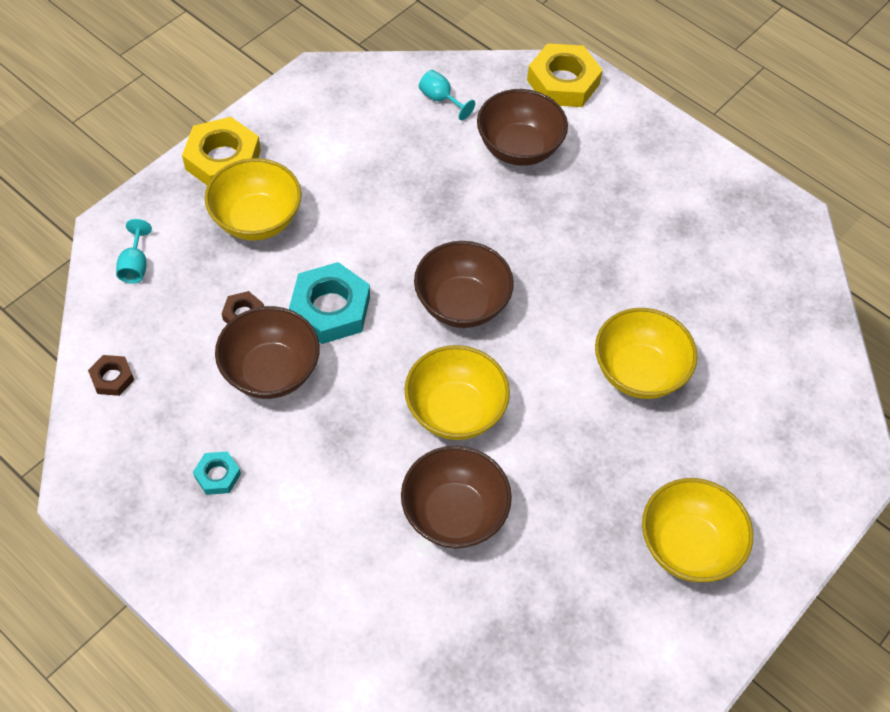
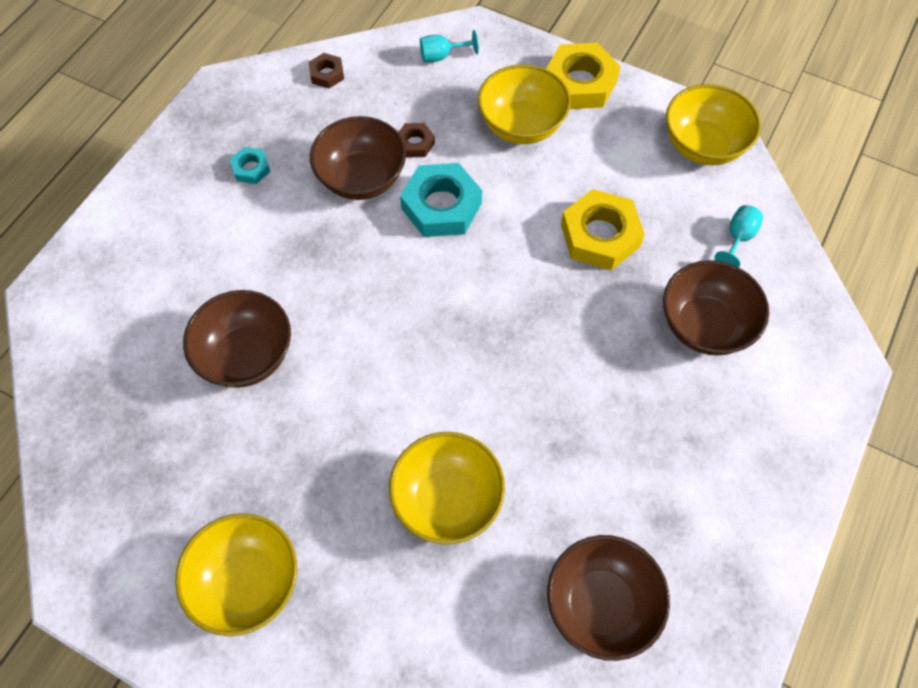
camera: 80 degrees right, 5 degrees up
(455, 411) = (356, 333): yellow bowl -> yellow bowl (703, 145)
(461, 304) = (481, 313): brown bowl -> brown bowl (601, 604)
(563, 82) = (823, 352): yellow nut -> yellow nut (600, 235)

